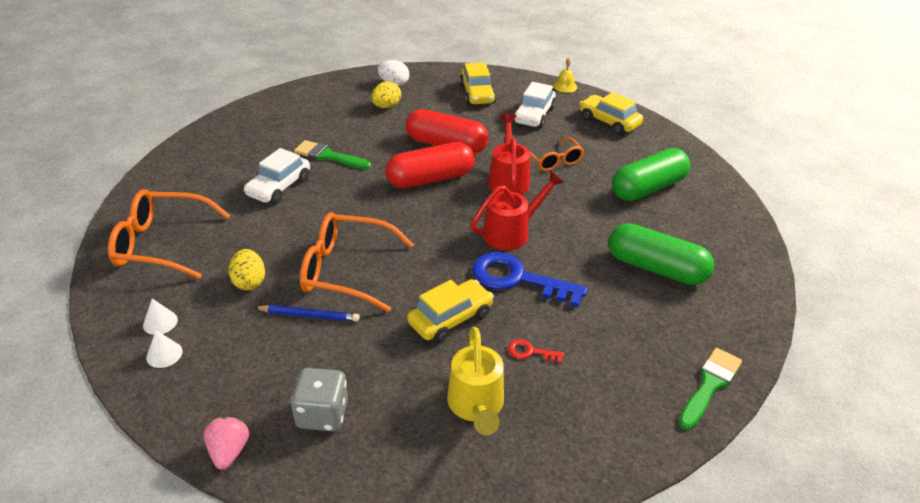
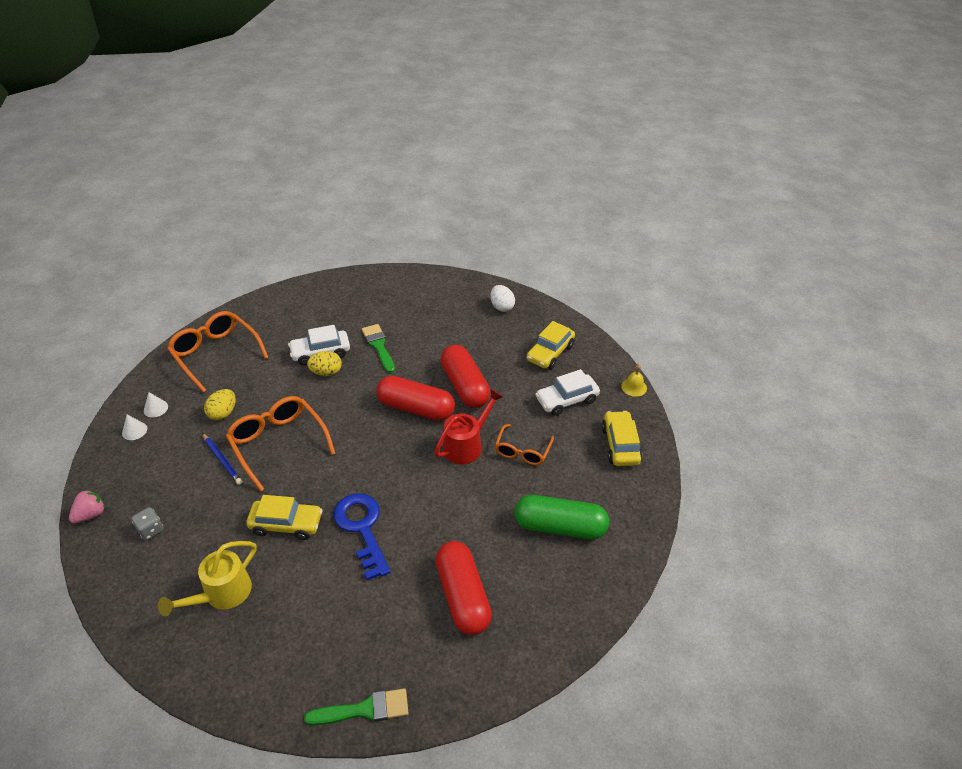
camera: 45 degrees right, 5 degrees up
(322, 414) = (151, 530): grey dice -> grey dice, size x0.64
(386, 106) = (469, 325): yellow egg -> yellow egg (326, 372)
(512, 232) = (409, 490): red watering can -> none
(530, 352) = (297, 586): red key -> none
(656, 268) = (463, 596): green capsule -> red capsule

